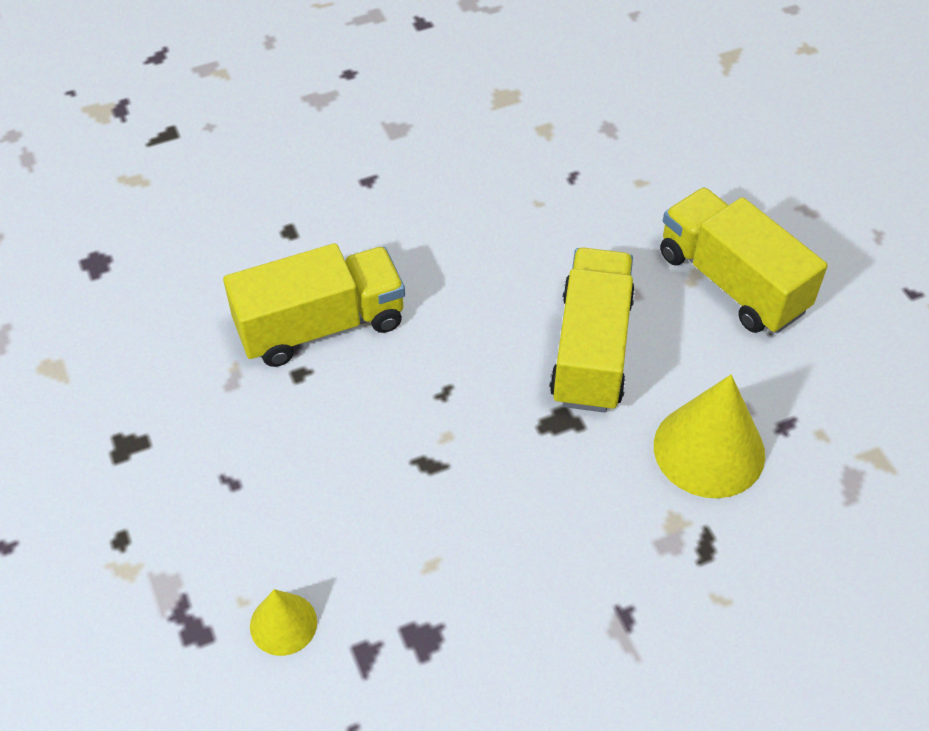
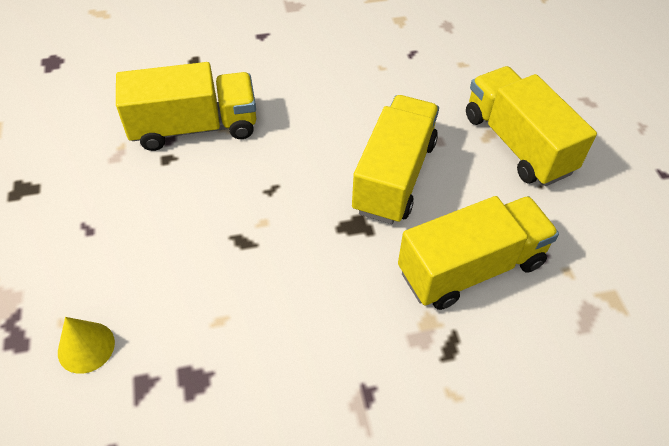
camera: 10 degrees right, 0 degrees up
(709, 449) = (471, 268): yellow cone -> yellow truck

